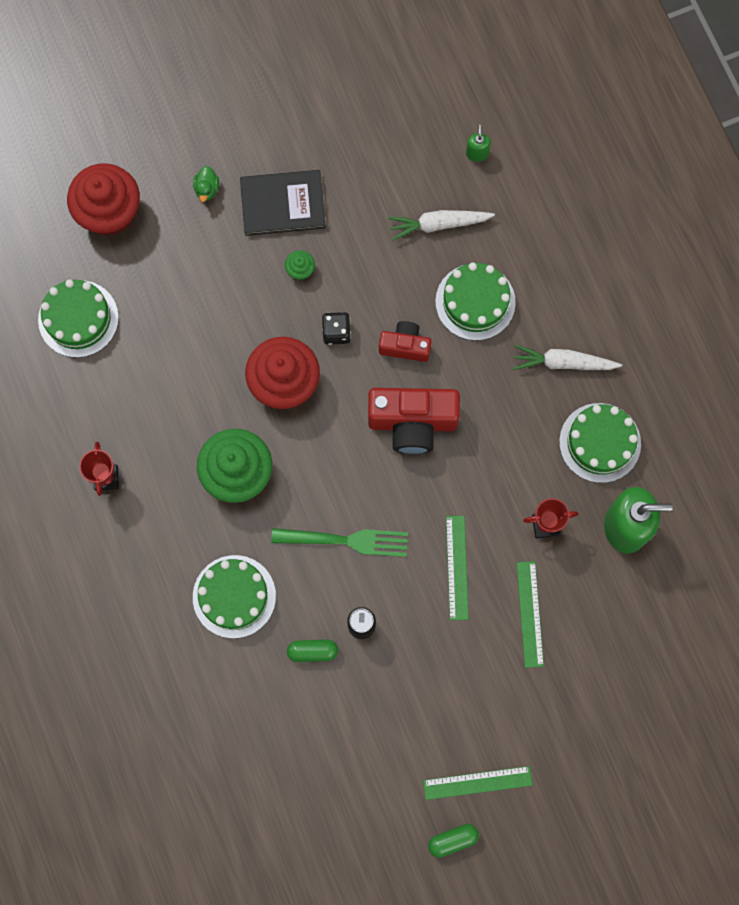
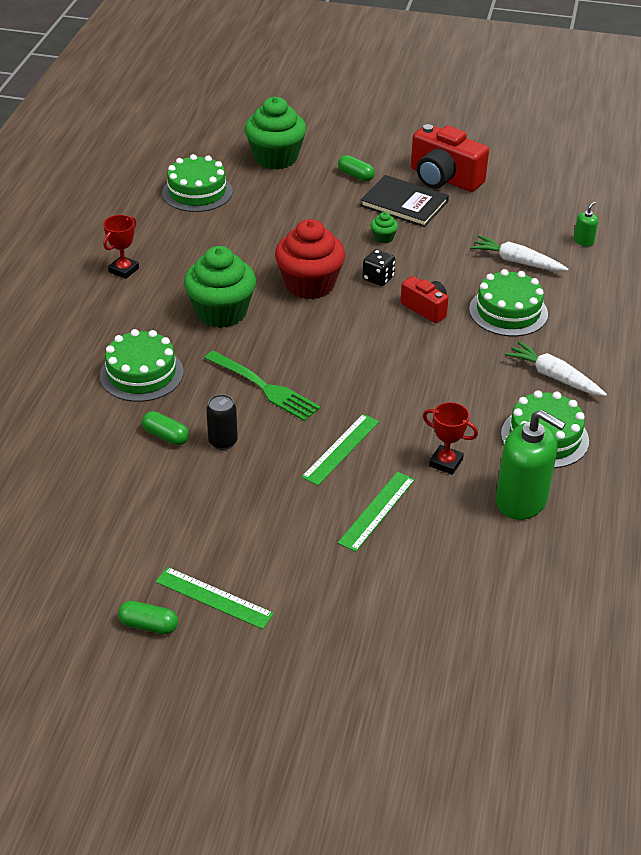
camera: 35 degrees right, 35 degrees down
(109, 212) = (275, 158): red cupcake -> green cupcake
(207, 189) = (356, 175): green duck -> green capsule
(412, 422) = (389, 350): red camera -> red camera (444, 179)

